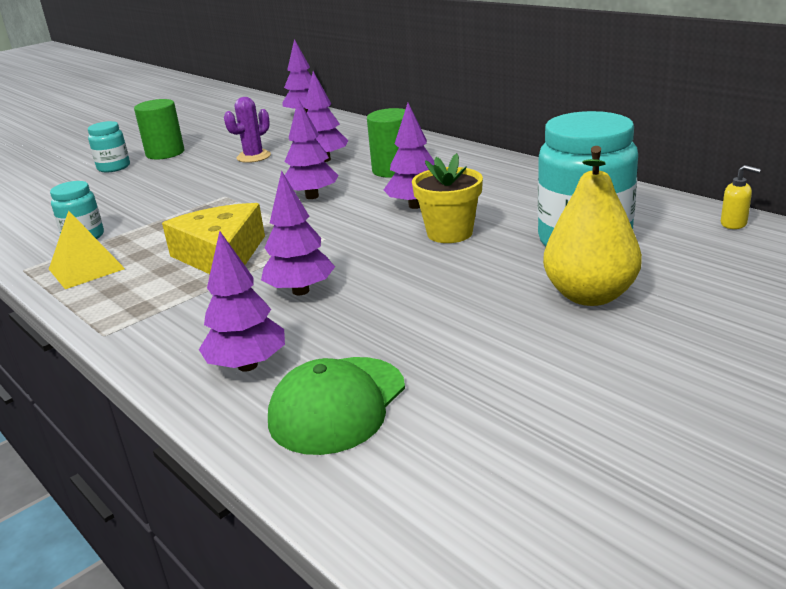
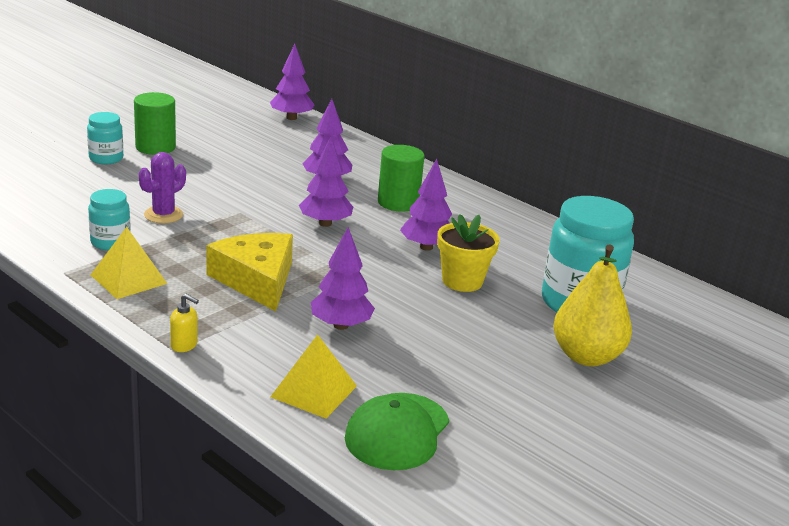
camera: 10 degrees left, 0 degrees up
(247, 365) = (314, 391): purple tree -> yellow pyramid
(253, 157) = (252, 166): purple cactus -> purple cactus (163, 215)
(734, 224) = (701, 301): yellow soap dispenser -> yellow soap dispenser (184, 345)

